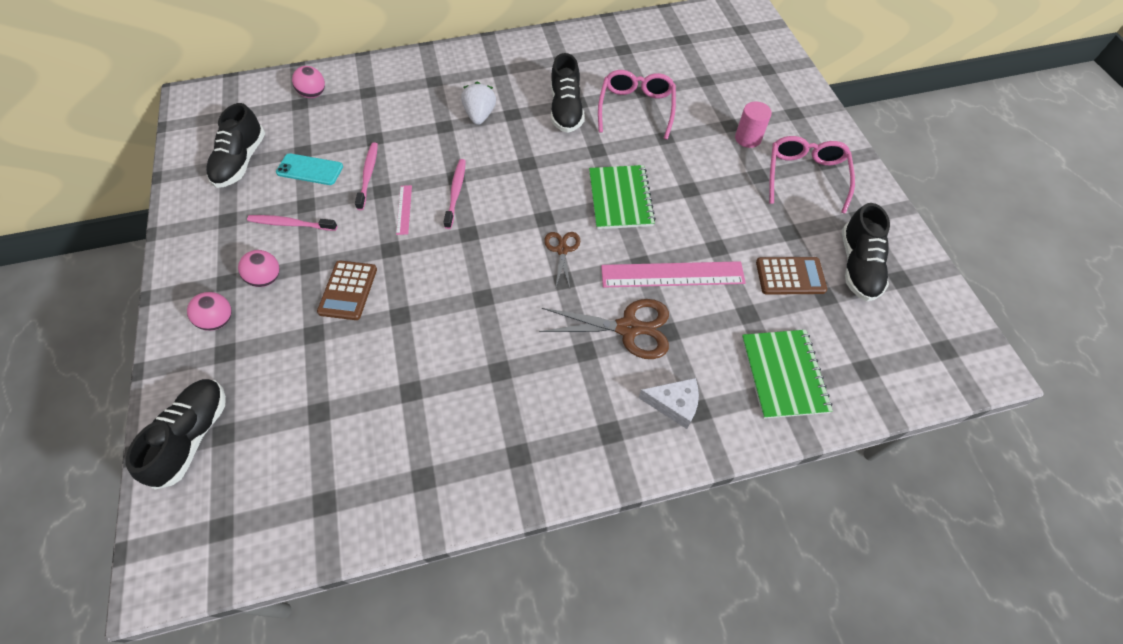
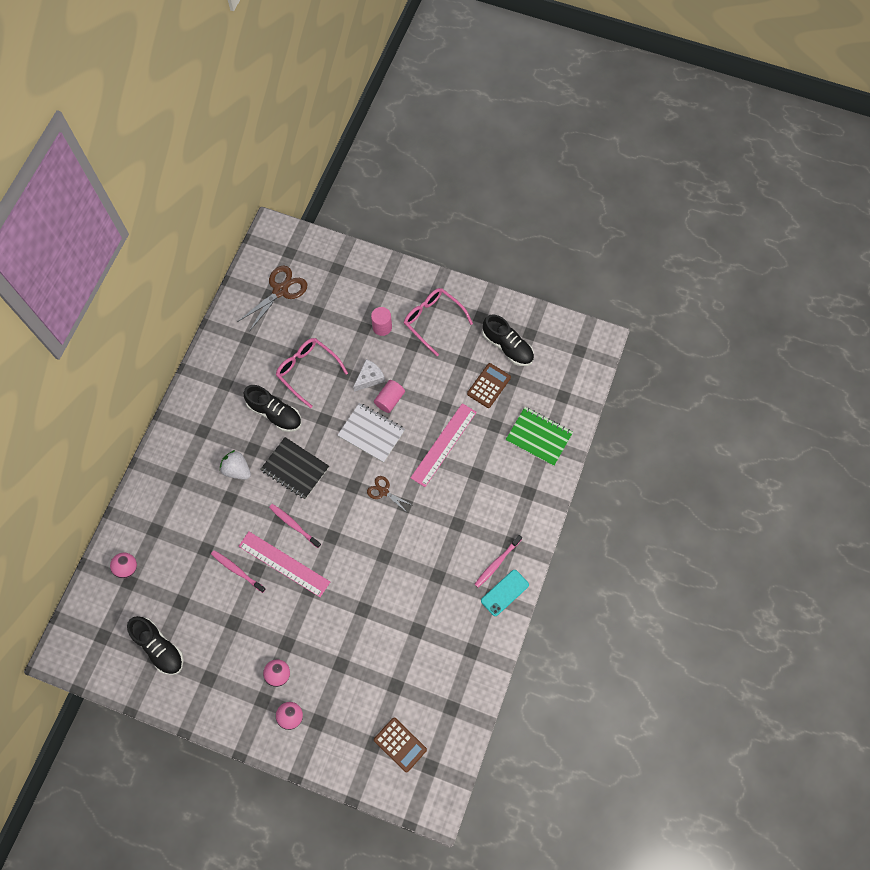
camera: 55 degrees left, 10 degrees up
(193, 436) = (363, 761): black shoe -> none
(290, 224) = (243, 640): pink toothbrush -> pink toothbrush (497, 563)
(310, 169) = (203, 605): turquoise phone -> turquoise phone (504, 592)
(348, 290) = (323, 630): brown calculator -> brown calculator (400, 744)
(404, 209) = (284, 564): pink ruler -> pink ruler, size x2.11
(520, 158) = (295, 469): none -> black notebook
(620, 198) = (371, 433): green notebook -> white notebook
(628, 328) = (459, 492): brown scissors -> brown scissors (280, 290)
(674, 192) = (389, 400): none -> pink cylinder
(674, 404) = (517, 502): white cheese -> white cheese (369, 378)

